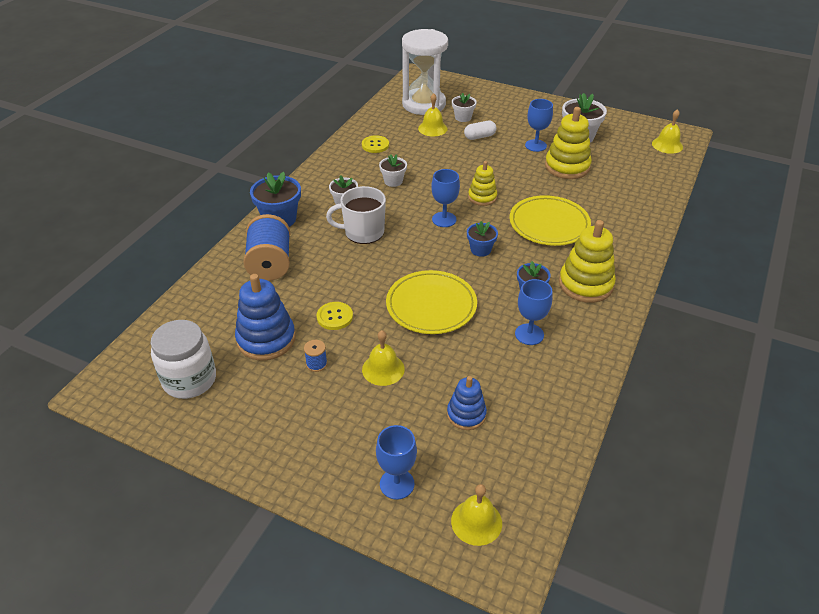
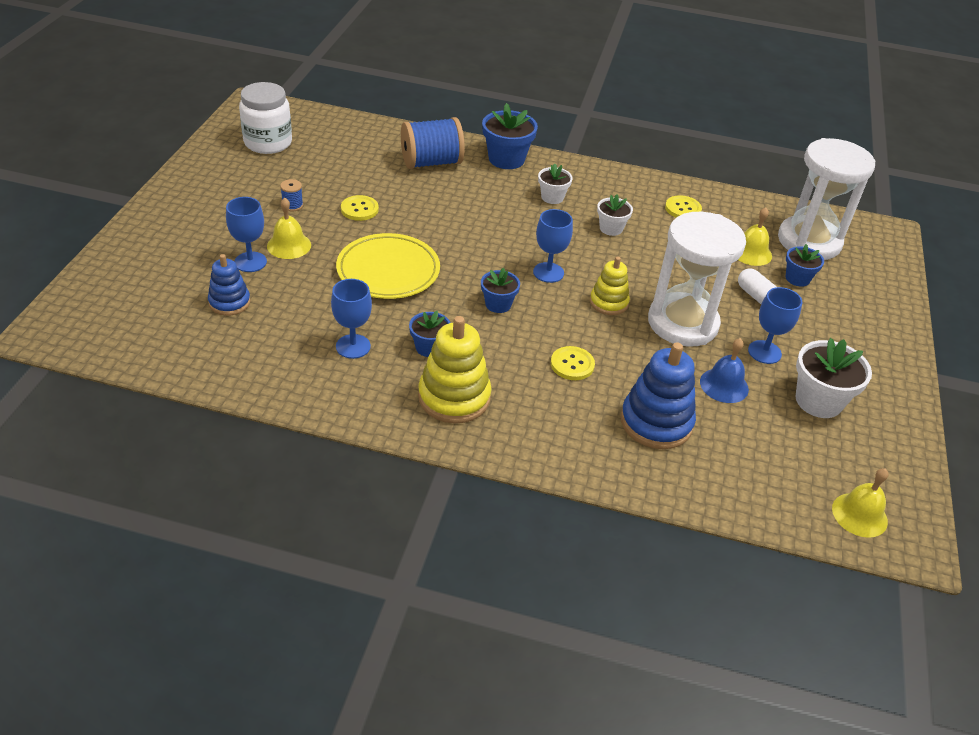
camera: 75 degrees right, 0 degrees up
(266, 339) = (322, 174): blue stacking toy -> blue stacking toy (656, 422)
(363, 232) = (502, 215): white mug -> none
(397, 484) = (146, 264): blue goblet -> blue goblet (250, 262)
(463, 117) = (797, 278): white flower pot -> blue flower pot
(476, 522) = (99, 313): yellow bell -> none
(506, 170) = (682, 323): none -> white hourglass
(549, 224) = (572, 364): yellow plate -> yellow button
(567, 167) = (724, 385): yellow stacking toy -> blue bell

